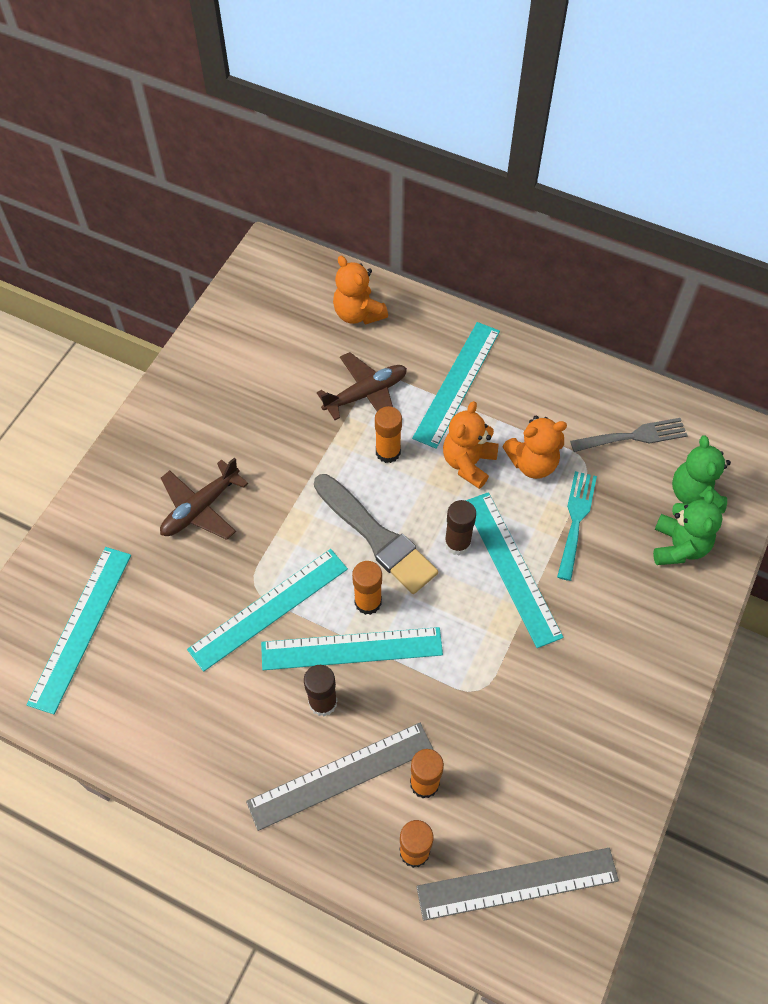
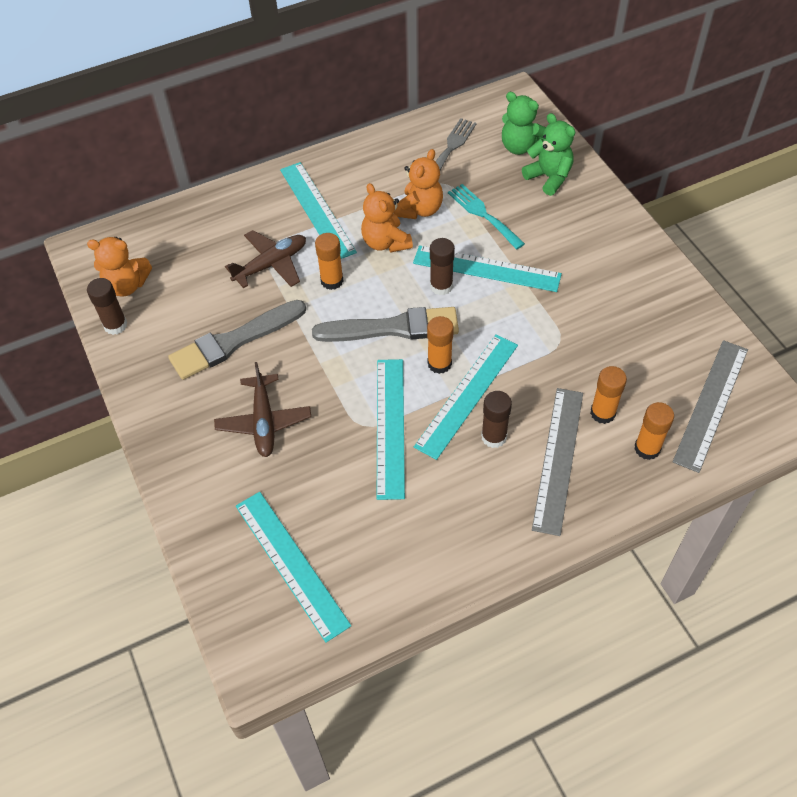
camera: 50 degrees left, 5 degrees down
(212, 333) = (115, 325): none -> brown glue stick
(263, 427) = (234, 341): none -> grey brush
(358, 313) = (199, 228): orange teddy bear -> orange teddy bear (127, 285)
(366, 394) = (271, 264): brown plane -> brown plane turned 45 degrees clockwise

